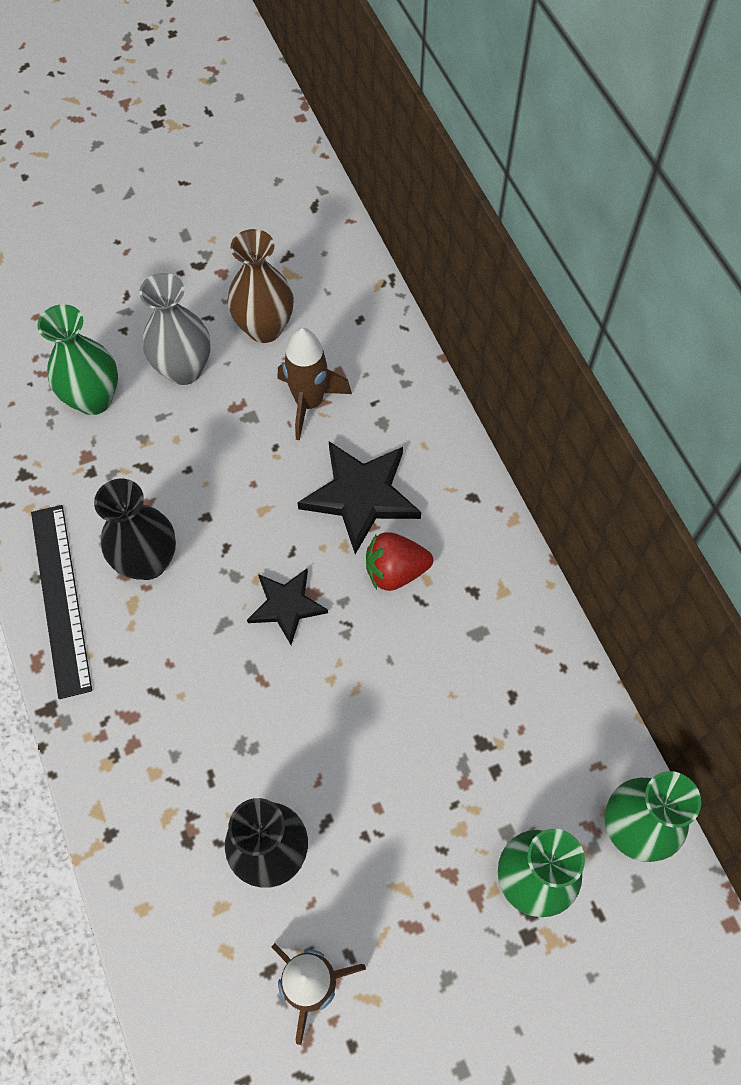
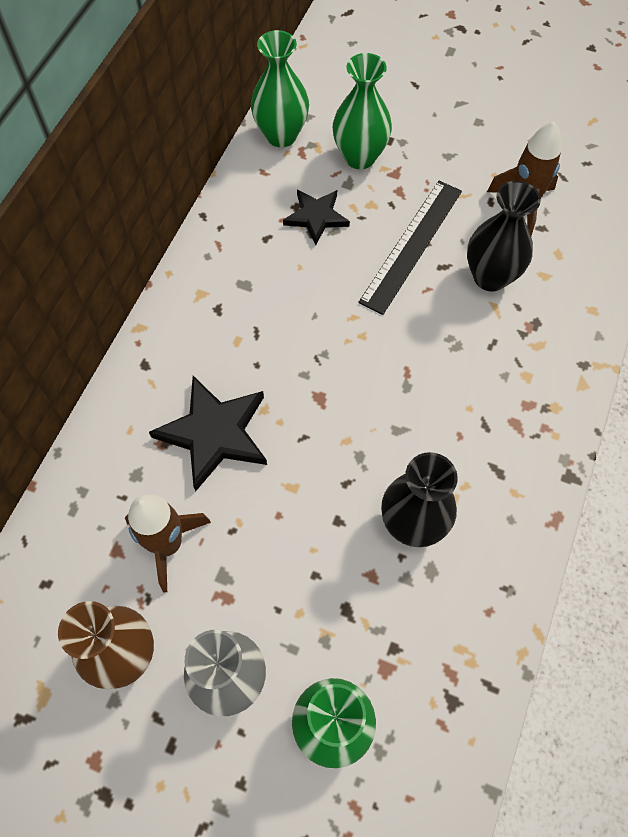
camera: 135 degrees left, 0 degrees up
(60, 598) = (502, 554): black ruler -> black ruler (411, 245)
(286, 605) = (344, 404): black star -> black star (316, 217)
(395, 571) = (250, 363): red strawberry -> none

